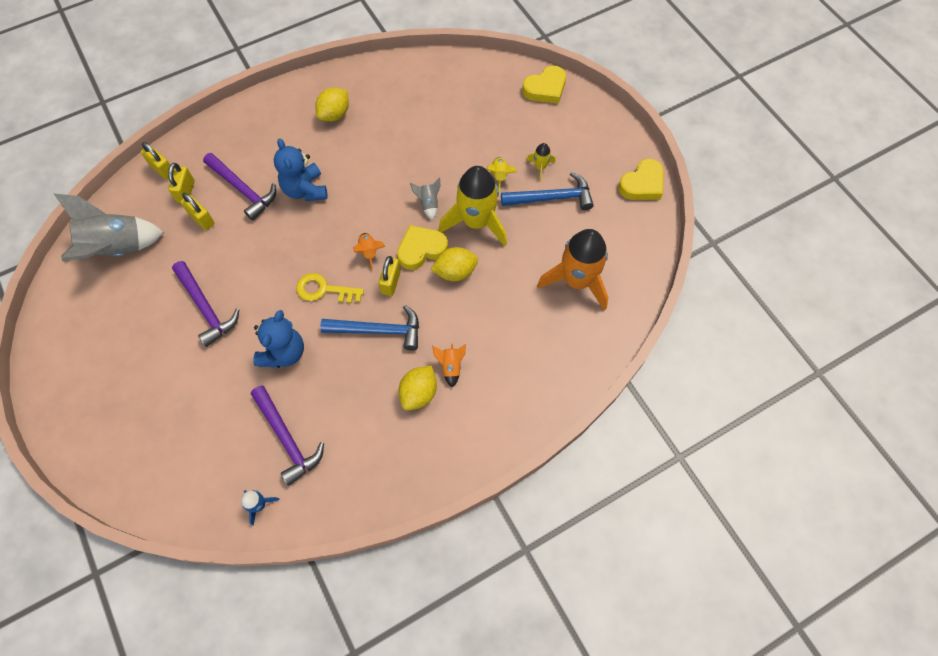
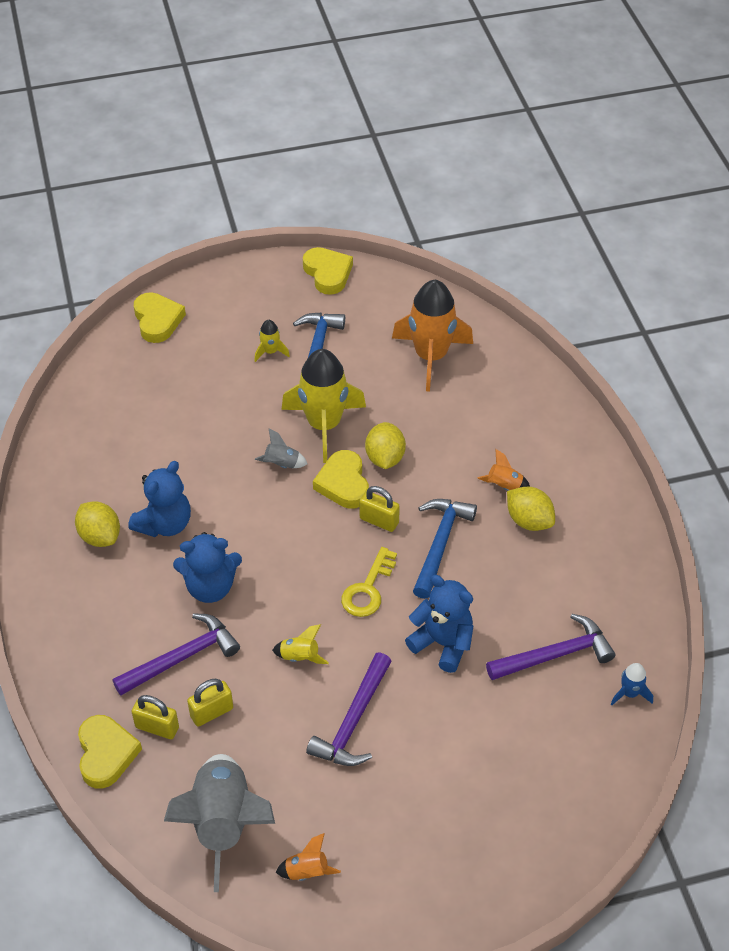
camera: 75 degrees left, 15 degrees down
(162, 170) = (106, 754): yellow padlock -> yellow heart
(206, 308) = (353, 721): purple hammer -> purple hammer turned 135 degrees clockwise
(354, 148) = (164, 524): none -> blue teddy bear
(369, 252) = (330, 535): orange rocket -> orange rocket (307, 871)
(499, 176) = (268, 390): yellow rocket -> yellow rocket (300, 656)

